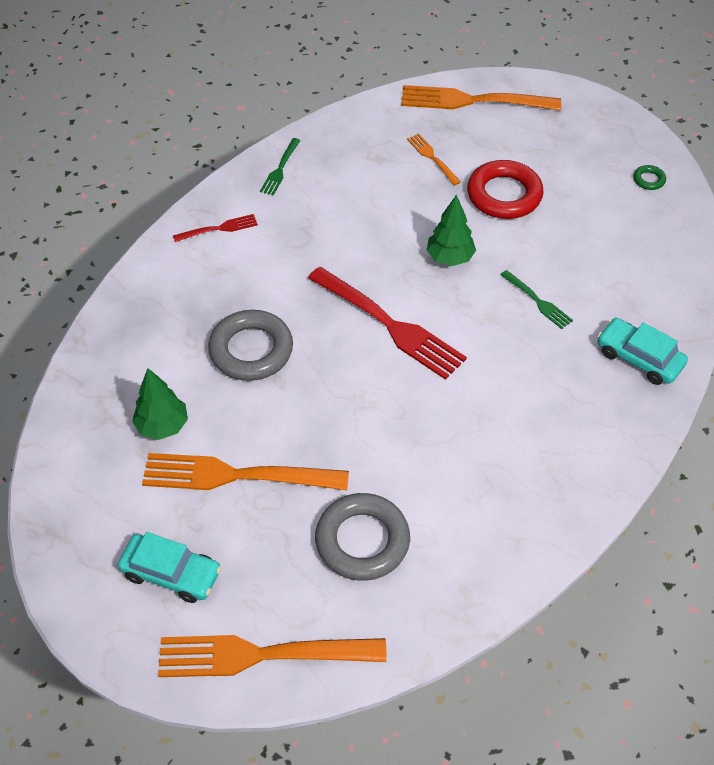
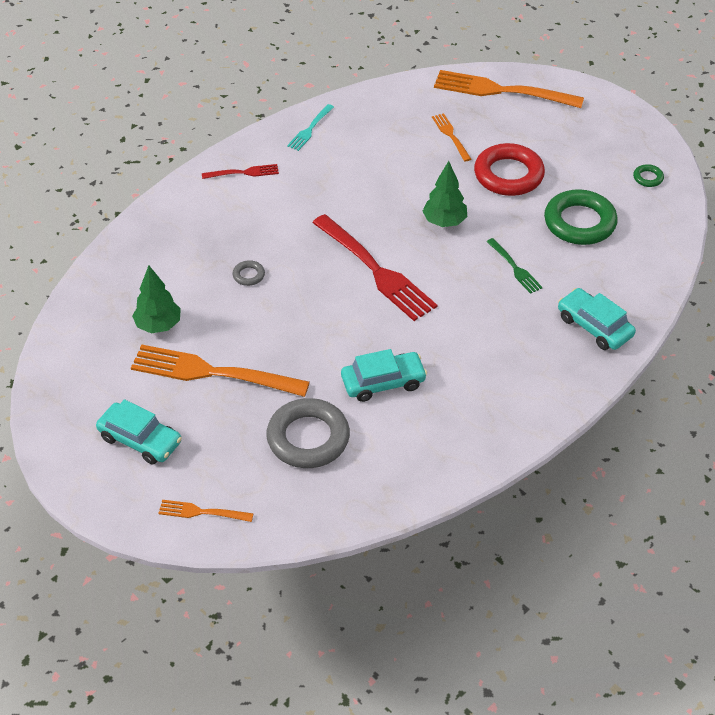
camera: 10 degrees right, 5 degrees down
(251, 350) = (248, 275): grey ring -> grey ring, size x0.43
(262, 655) = (202, 512): orange fork -> orange fork, size x0.48
(280, 169) = (310, 129): green fork -> turquoise fork
(429, 459) = (383, 382): none -> turquoise car
(592, 239) = (579, 222): none -> green ring

